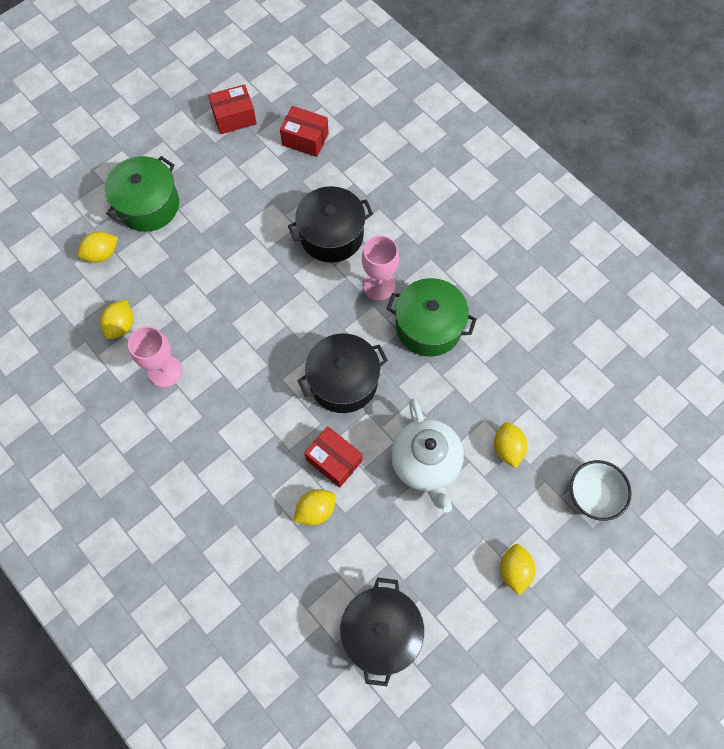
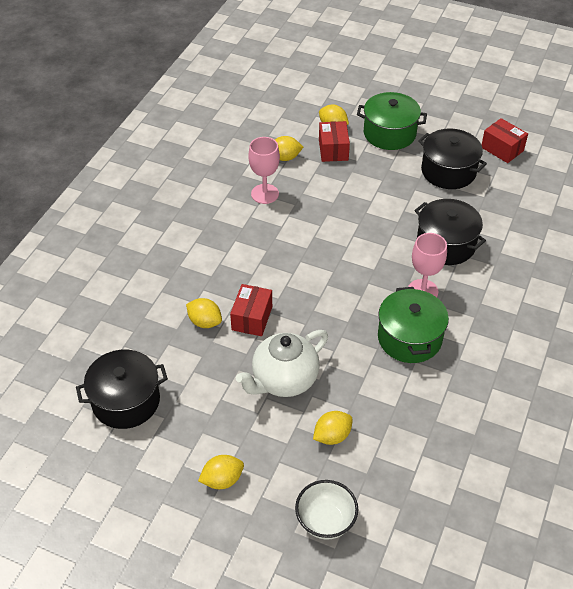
camera: 65 degrees right, 20 degrees down
(305, 139) = (519, 196): red box -> red box (333, 150)
(343, 381) = (322, 299): black pot -> black pot (448, 171)

